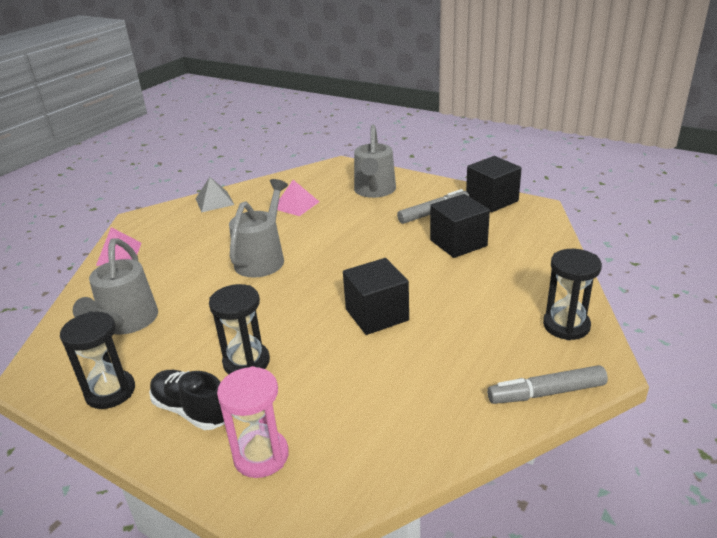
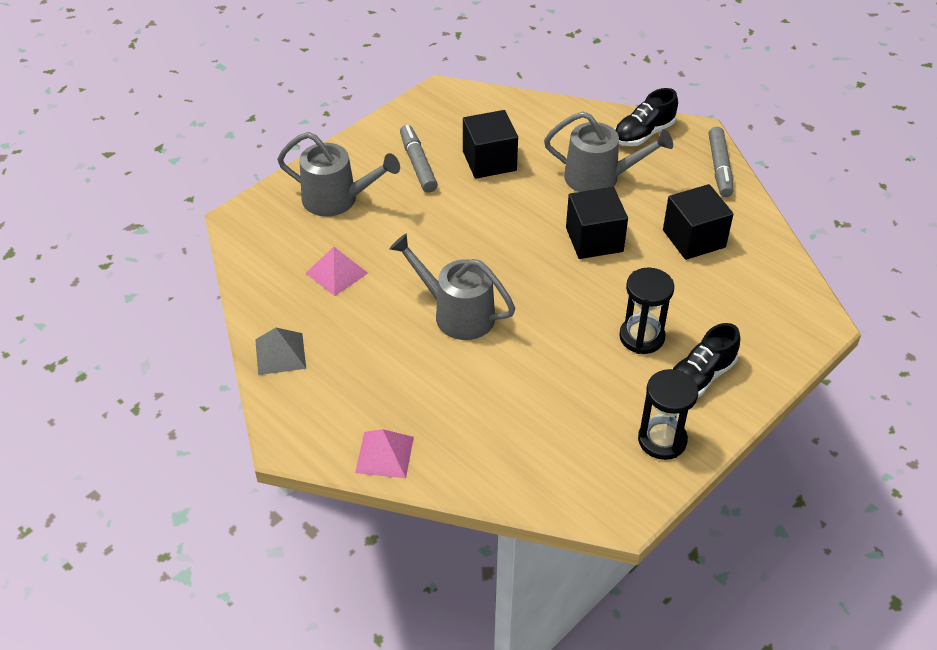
camera: 80 degrees left, 15 degrees up
(126, 322) = (547, 435): grey watering can -> grey watering can (600, 178)
(261, 456) = (760, 334): pink hourglass -> none
(492, 200) = (411, 117): black cube -> black cube (694, 239)
(566, 326) = (643, 134): black hourglass -> black shoe

